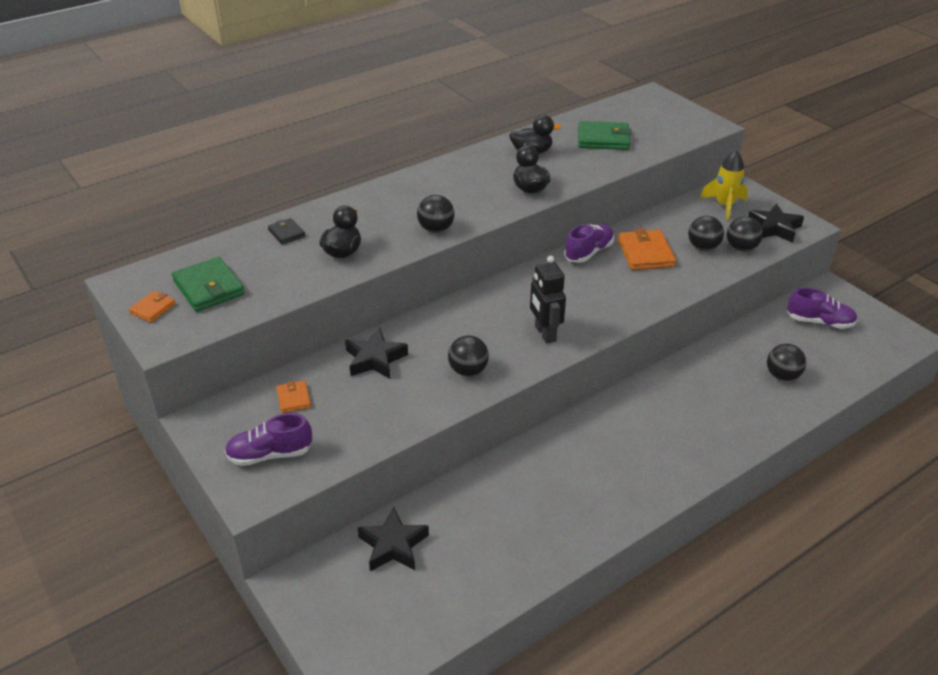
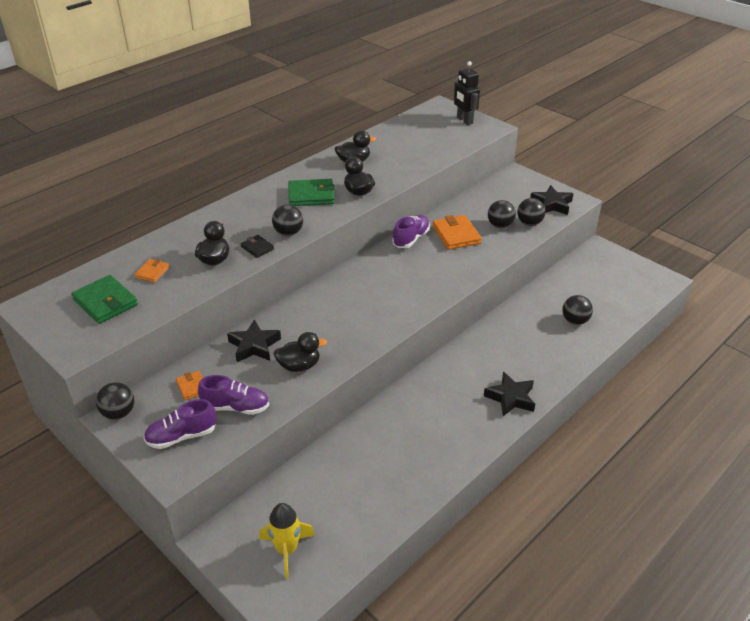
camera: 10 degrees left, 0 degrees up
(153, 308) = (60, 325): orange wallet -> orange wallet (152, 272)
(286, 233) = (163, 249): black wallet -> black wallet (257, 248)
(393, 545) = (294, 497): black star -> black star (510, 398)
(423, 389) = (299, 366): none -> black duck
(468, 371) = (333, 346): black ball -> black ball (119, 413)
(545, 333) = (389, 309): black robot -> black robot (464, 120)
(603, 139) = (409, 145): green wallet -> green wallet (311, 195)
(724, 206) = (510, 190): yellow rocket -> yellow rocket (287, 549)
(819, 322) = (595, 275): purple shoe -> purple shoe (236, 407)

